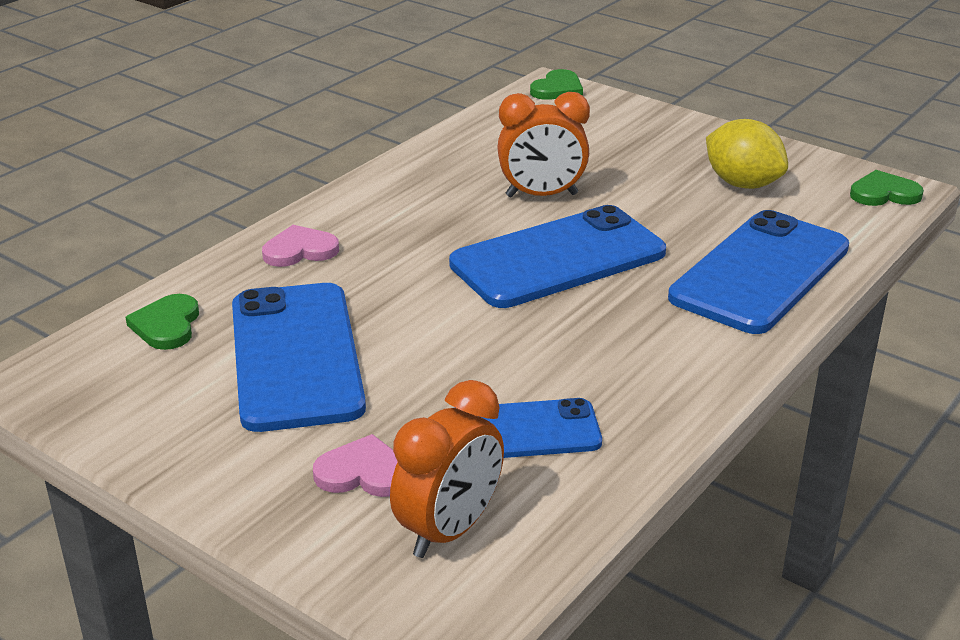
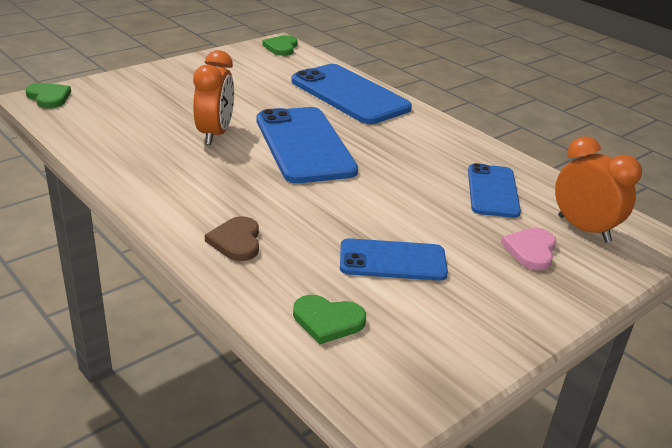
camera: 80 degrees left, 0 degrees up
(296, 356) = (392, 260): blue phone -> blue phone, size x0.60
(300, 250) = (236, 241): pink heart -> brown heart
(742, 184) = (245, 75): yellow lemon -> none

